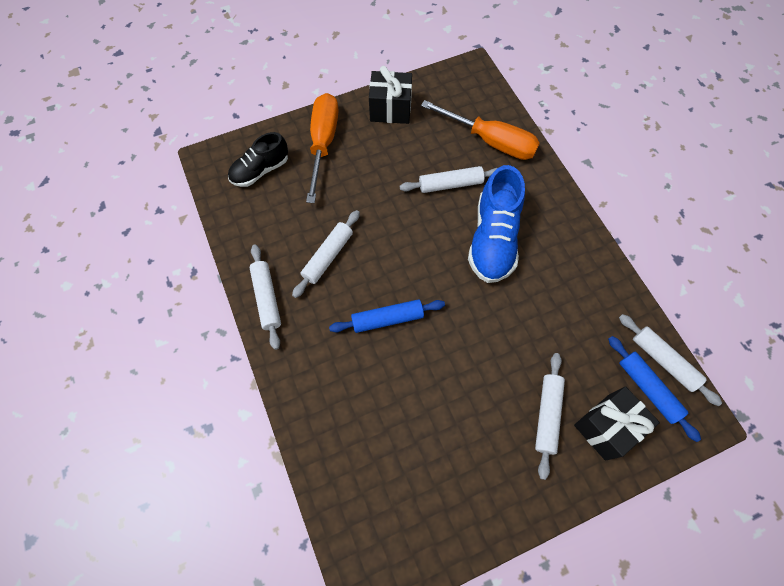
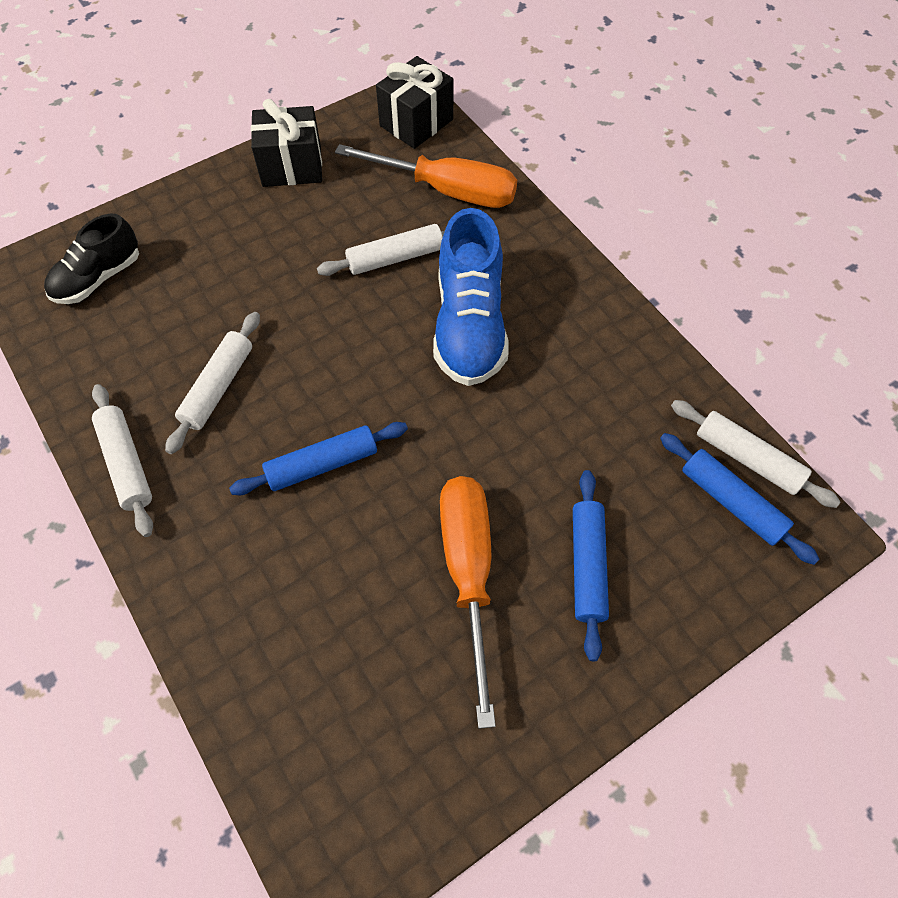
camera: 10 degrees left, 5 degrees down
(323, 143) = (193, 226): orange screwdriver -> orange screwdriver (468, 572)
(547, 415) = (587, 566): white rolling pin -> blue rolling pin
(606, 427) = (679, 567): black gift -> black gift (416, 123)

